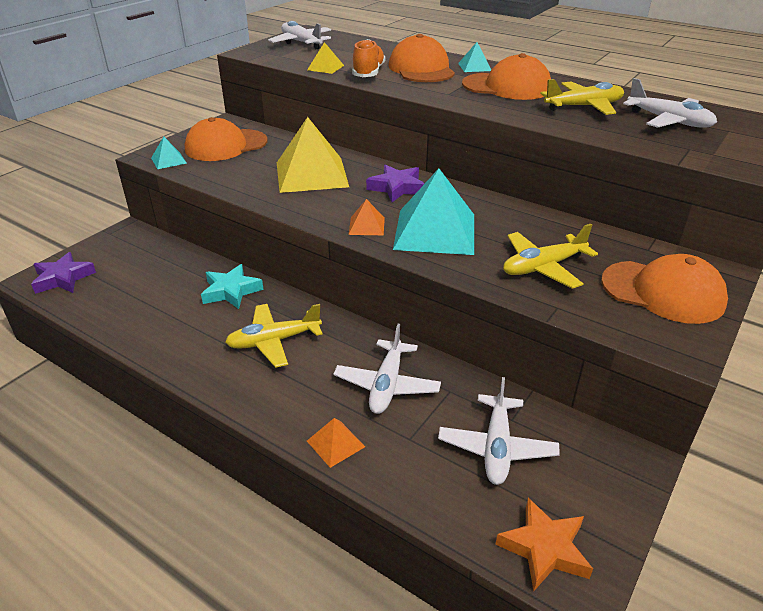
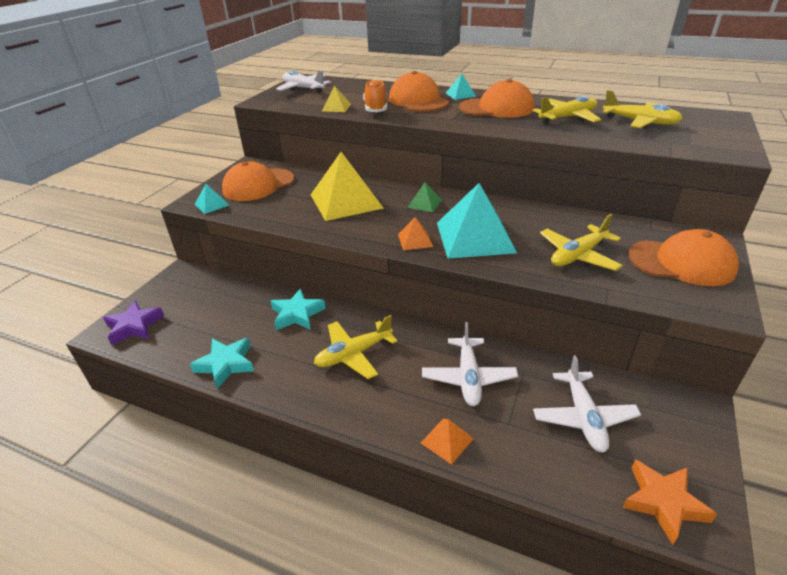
camera: 10 degrees left, 0 degrees up
(139, 330) = (226, 364): none -> turquoise star
(397, 188) = (424, 203): purple star -> green pyramid
(669, 121) = (640, 122): white plane -> yellow plane

